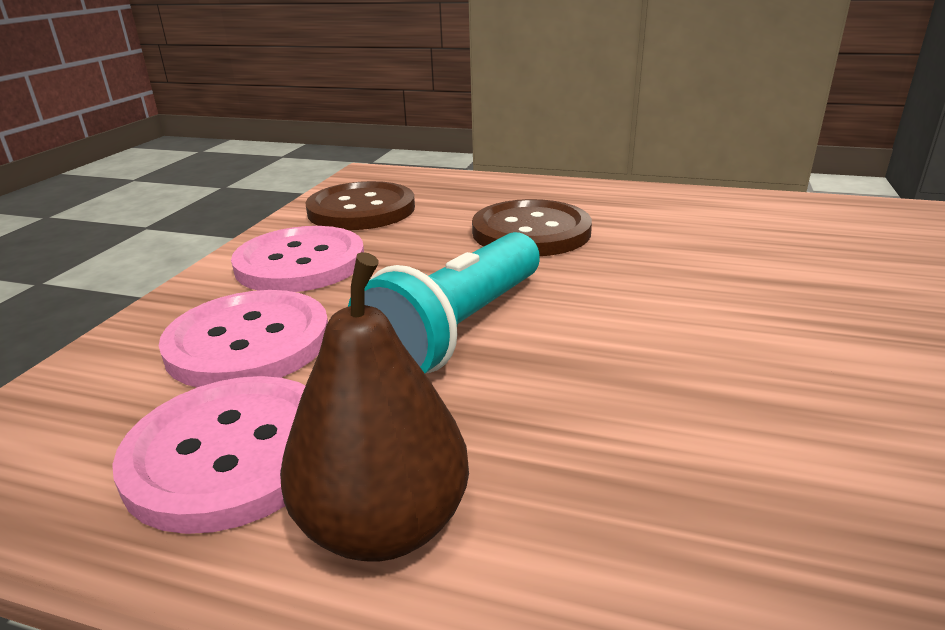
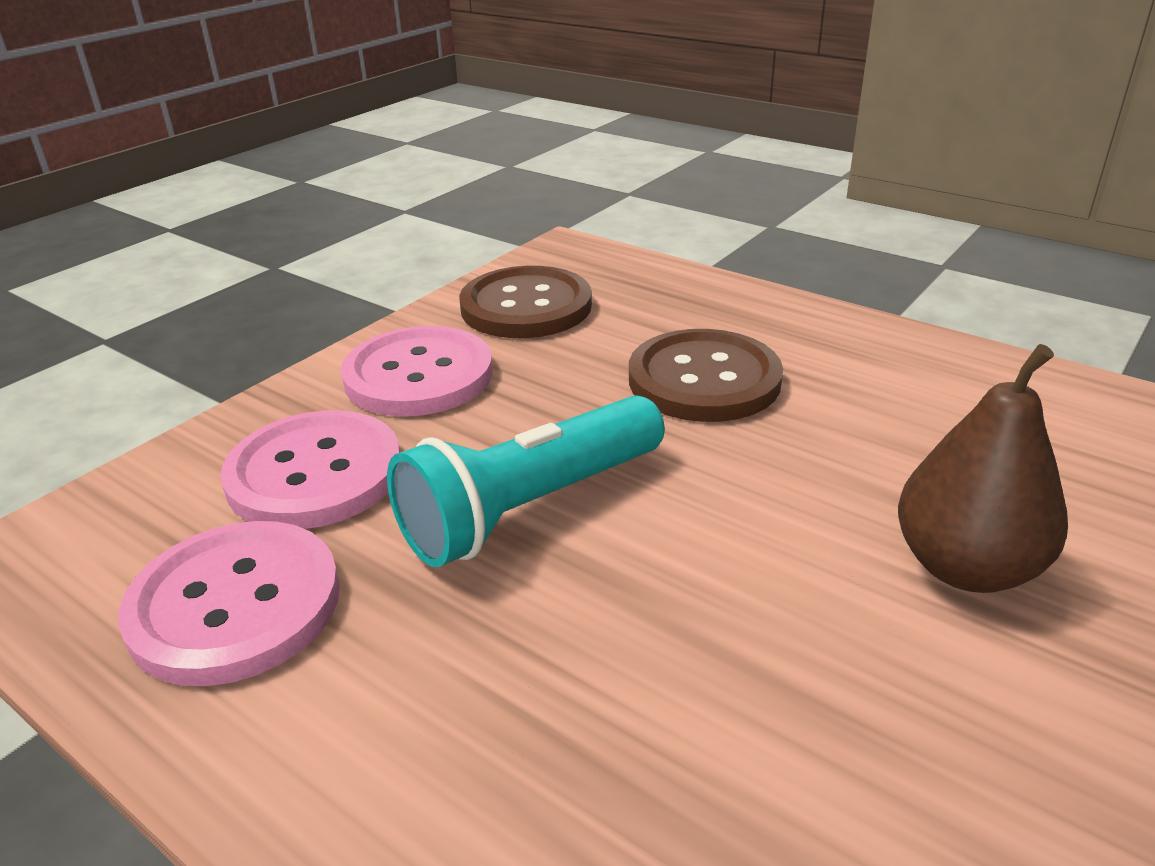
camera: 20 degrees right, 5 degrees up
(383, 525) = (323, 725): brown pear -> brown pear (966, 567)

